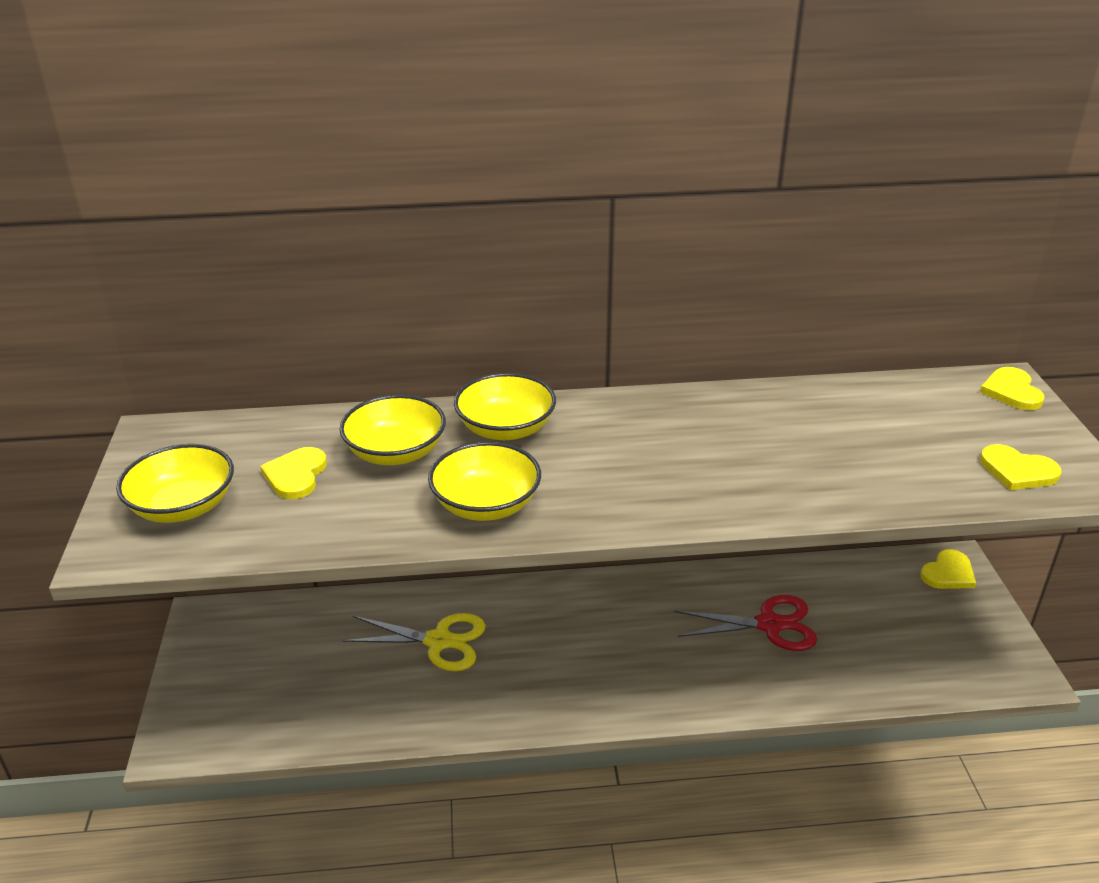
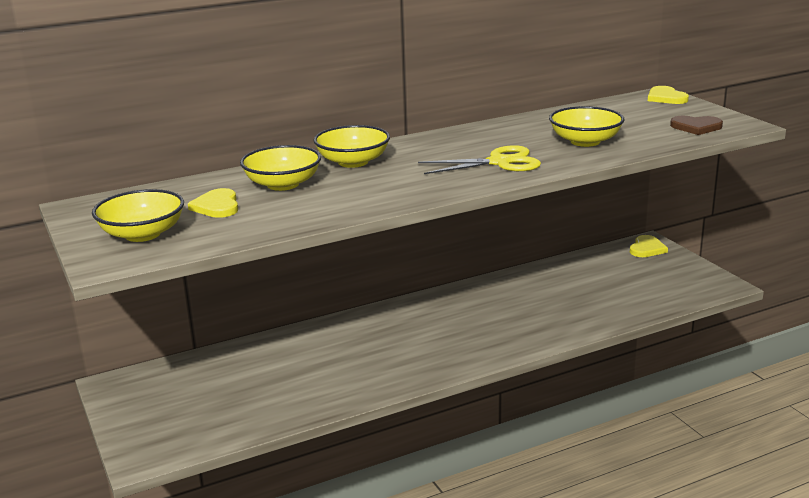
camera: 20 degrees left, 10 degrees down
(439, 641) = (317, 355): yellow scissors -> yellow scissors (499, 162)
(486, 504) = (373, 195): yellow bowl -> yellow bowl (585, 141)
(769, 625) = (549, 297): red scissors -> none
(1017, 471) = (696, 127): yellow heart -> brown heart

